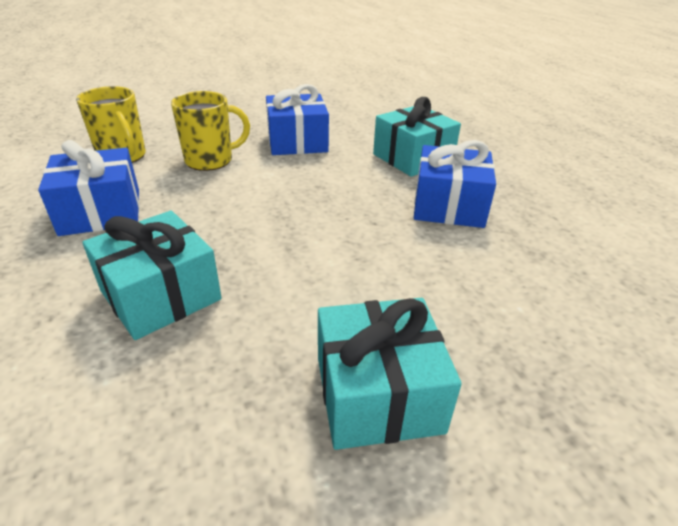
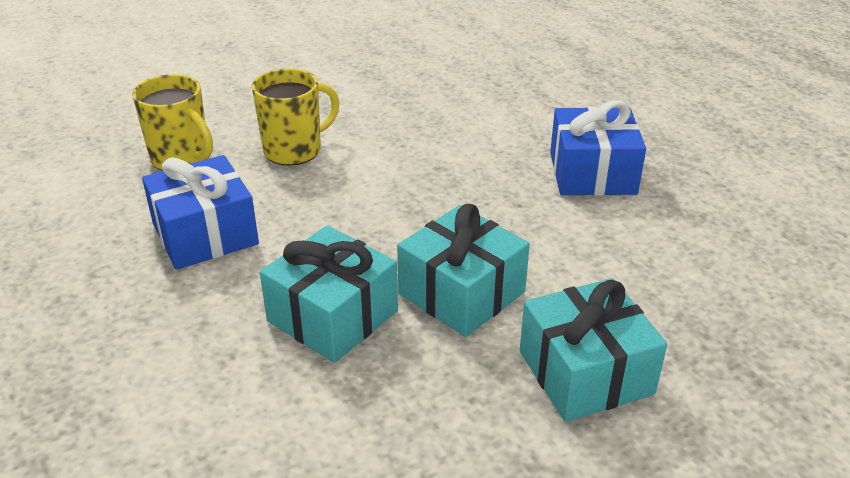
camera: 10 degrees left, 0 degrees up
(297, 142) = (386, 110): blue gift -> none
(412, 158) = (533, 116): turquoise gift -> turquoise gift (461, 293)

